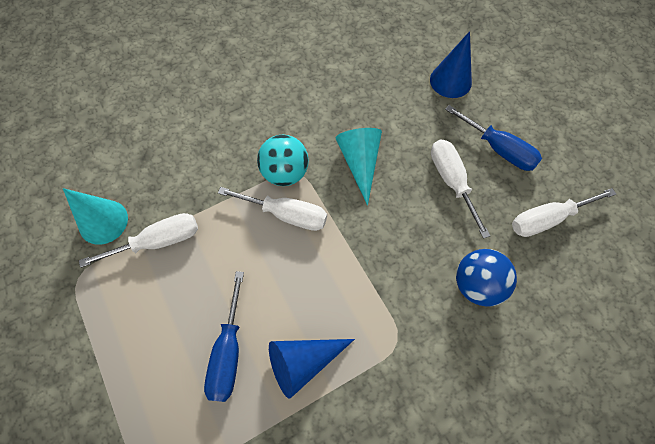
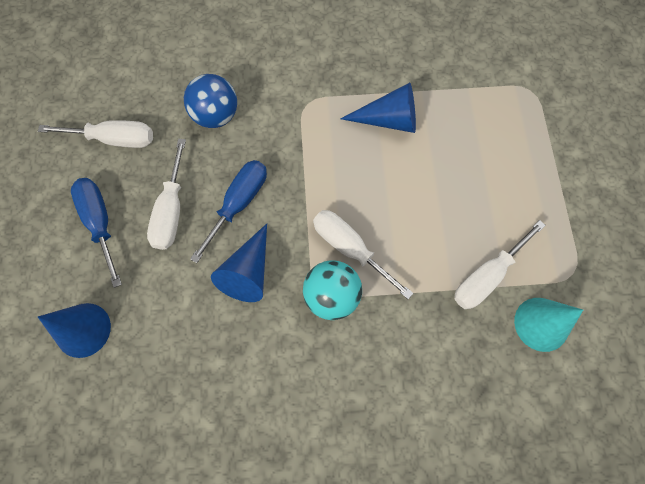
camera: 155 degrees left, 5 degrees up
(158, 241) = (486, 276): white screwdriver -> white screwdriver turned 45 degrees counterclockwise
(228, 352) = (447, 151): blue screwdriver -> blue screwdriver (239, 203)
(360, 163) = (248, 271): turquoise cone -> blue cone

